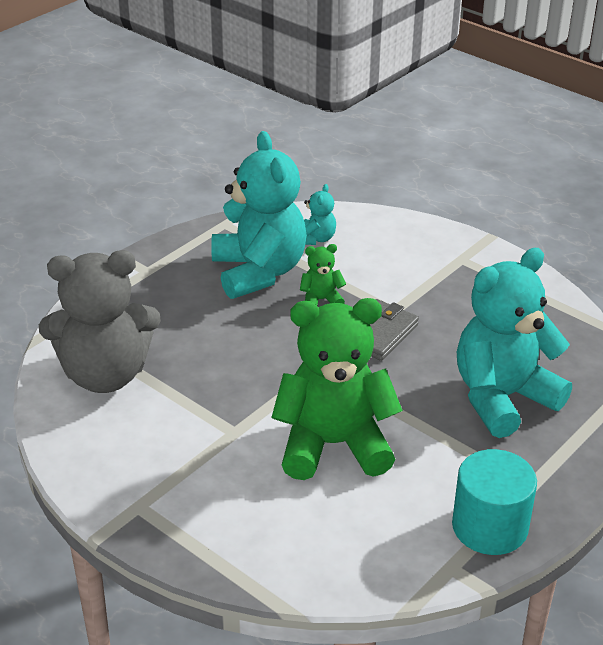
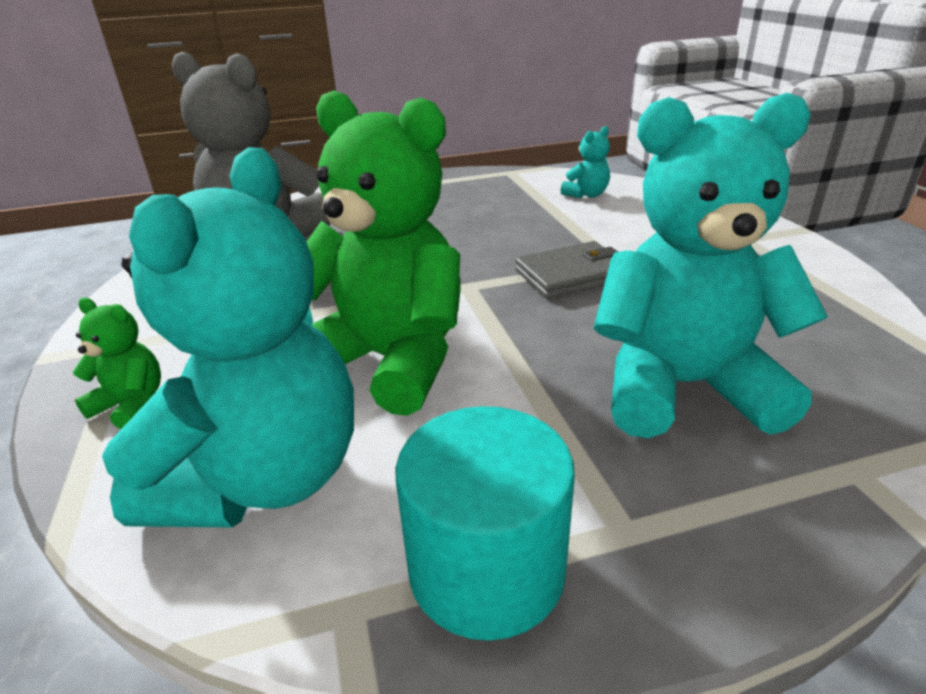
camera: 35 degrees right, 5 degrees down
(258, 272) = (500, 204): turquoise teddy bear -> turquoise teddy bear (264, 478)
(321, 300) = (538, 235): green teddy bear -> green teddy bear (131, 405)

